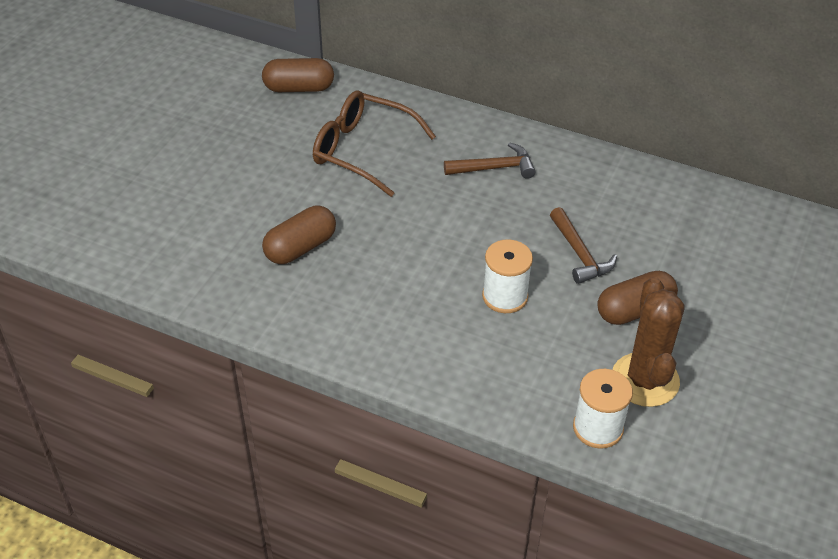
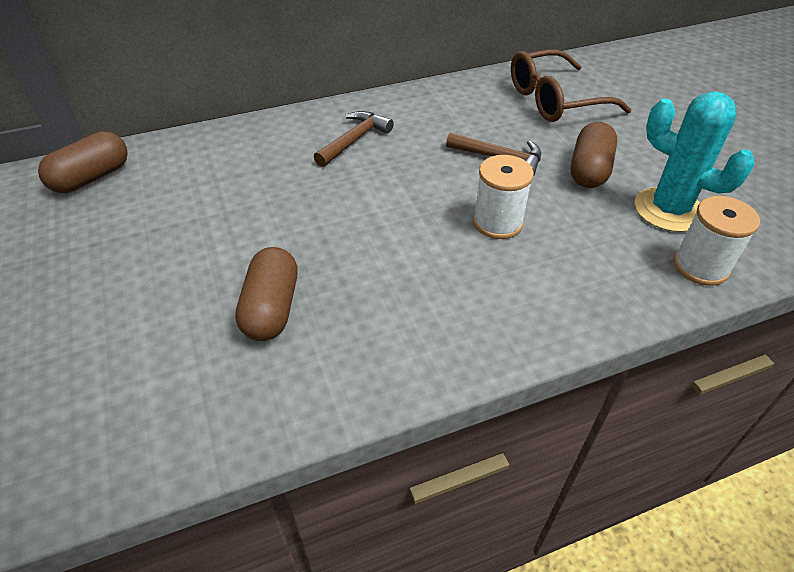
camera: 45 degrees left, 0 degrees up
(362, 150) = (223, 191): brown glasses -> brown glasses (554, 100)
(645, 380) = (669, 210): brown cactus -> turquoise cactus

